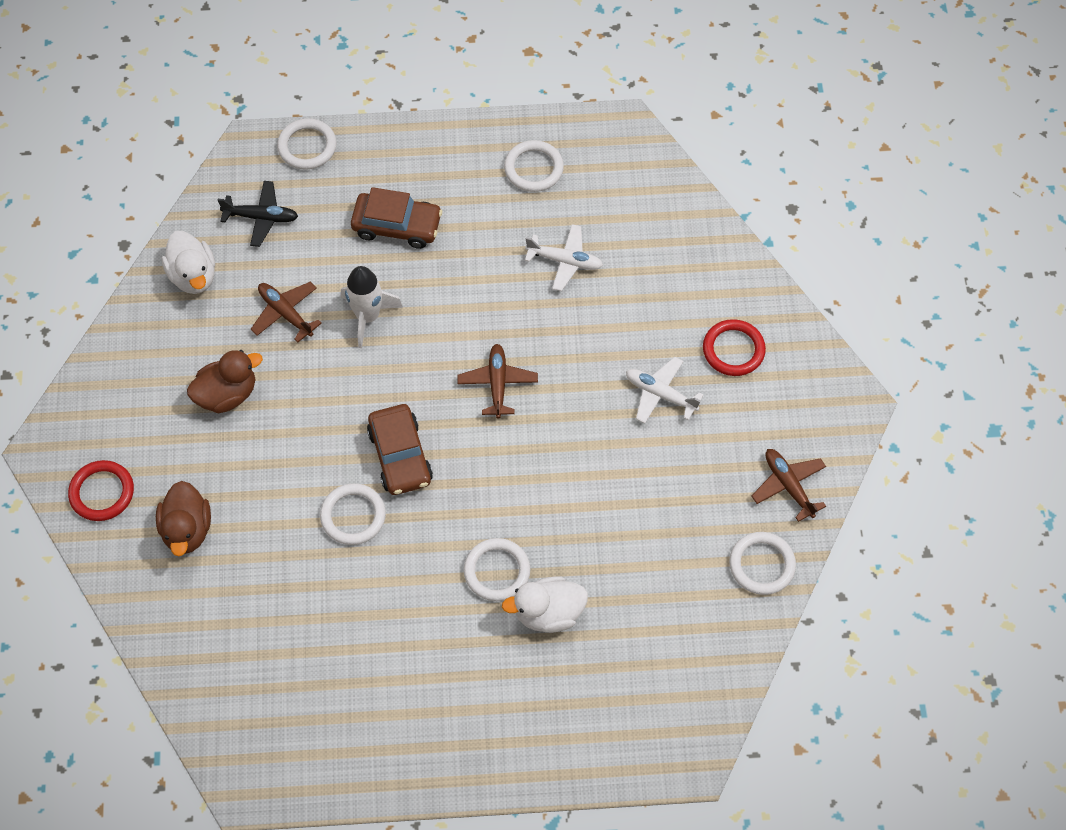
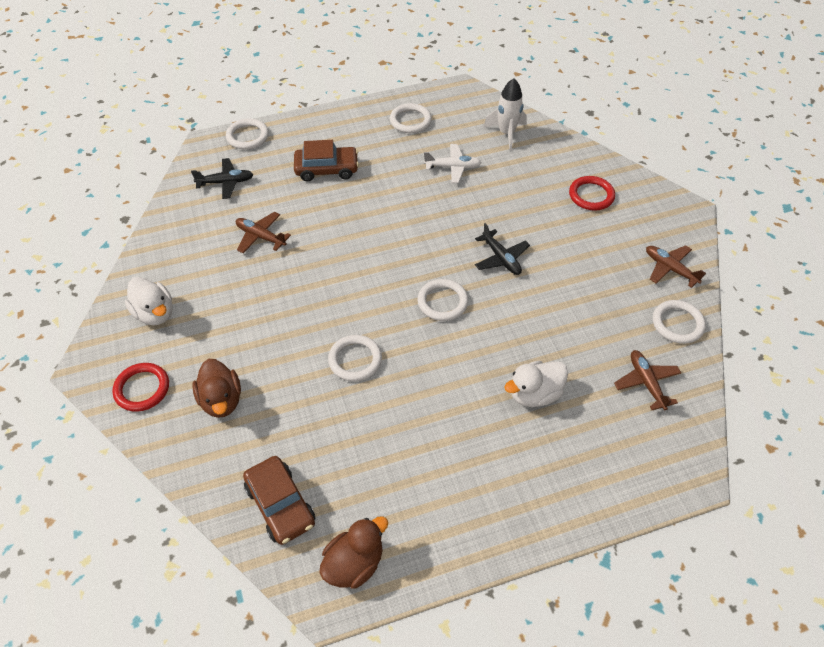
camera: 15 degrees left, 10 degrees down
(193, 275) = (183, 227): white duck -> white duck (155, 313)
(227, 394) = (230, 298): brown duck -> brown duck (354, 563)
(368, 316) = (323, 226): white rocket -> white rocket (506, 133)
(400, 456) = (378, 310): brown car -> brown car (280, 505)
(497, 383) = (434, 248): brown plane -> brown plane (646, 382)
(497, 571) = (482, 373): white ring -> white ring (442, 302)
(577, 418) = (501, 258): none -> black plane
(660, 394) = (553, 231): white plane -> none

